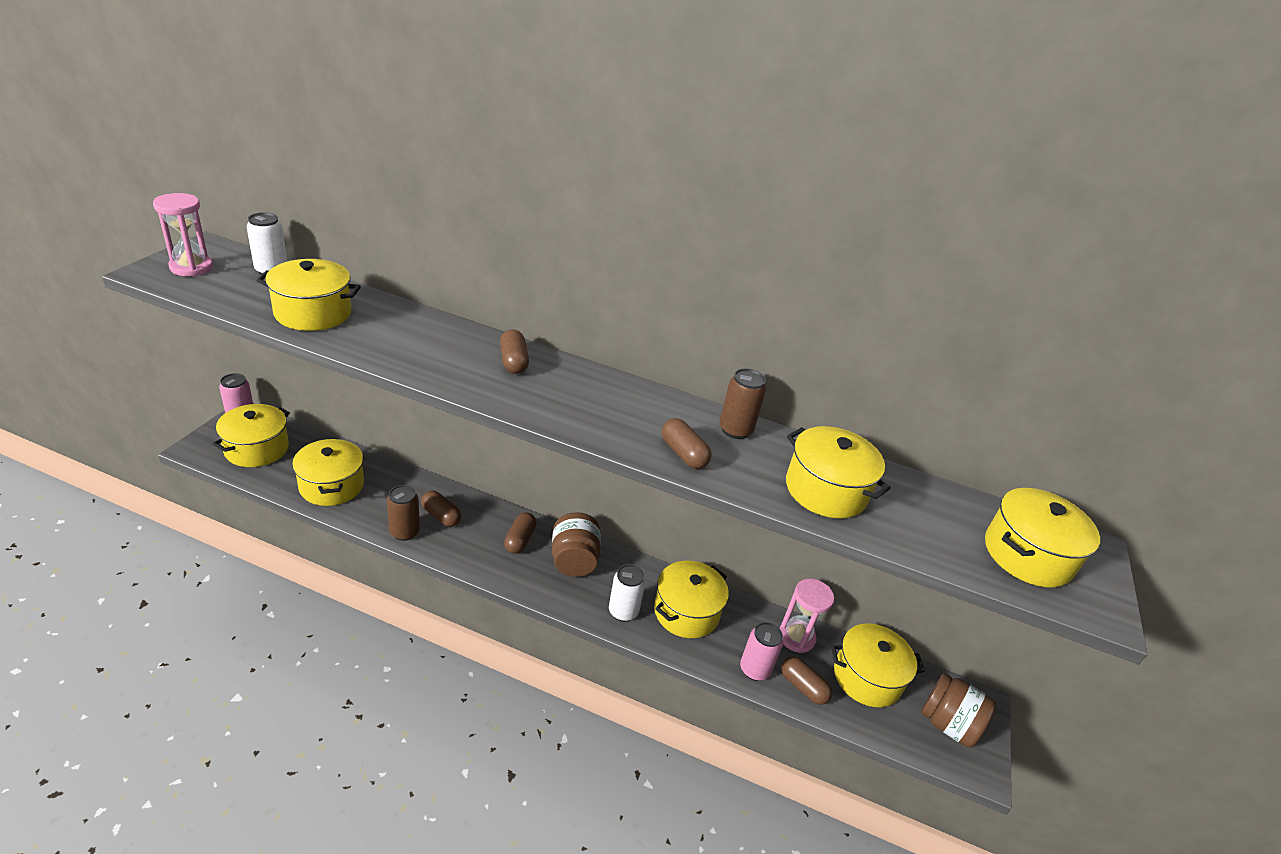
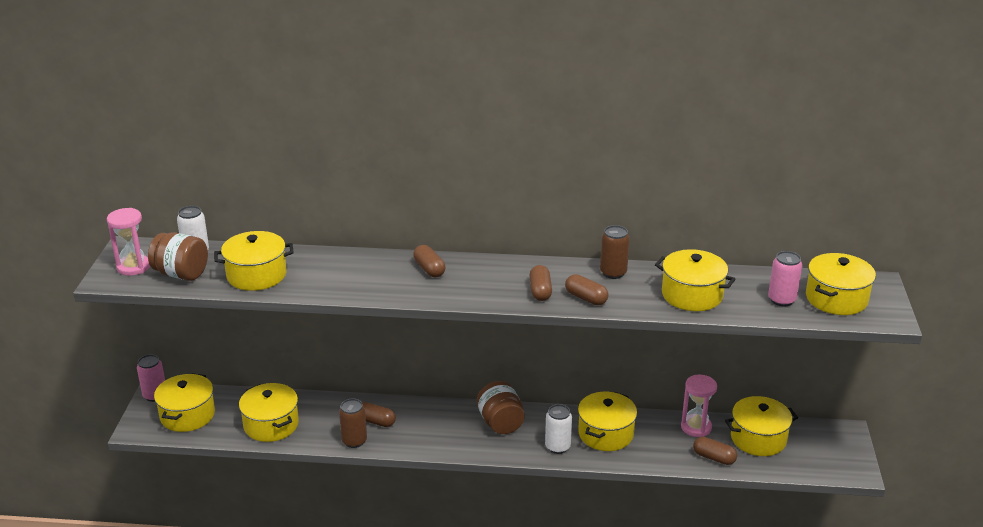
camera: 10 degrees left, 5 degrees down
(520, 540) = (449, 421): brown capsule -> brown capsule (540, 291)
(754, 669) = (674, 457): pink can -> pink can (781, 300)
(948, 724) = (826, 451): brown jar -> brown jar (181, 274)

